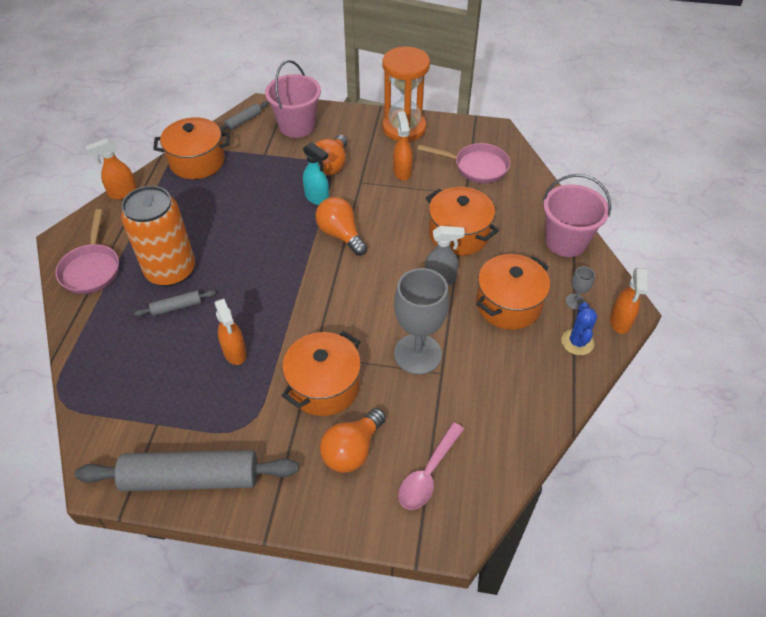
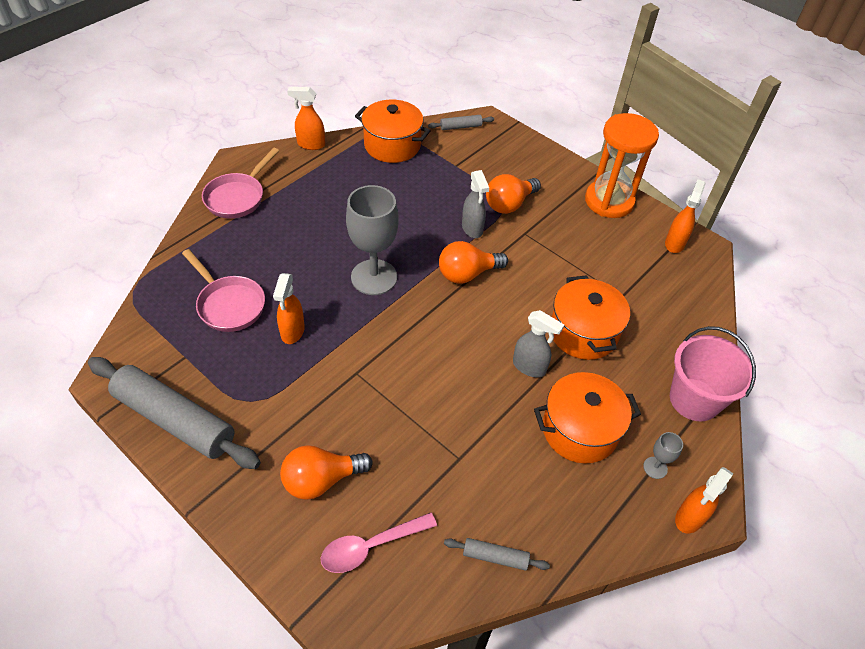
camera: 30 degrees right, 0 degrees up
(170, 270) = (297, 231): orange can -> none
(176, 307) = (277, 265): grey rolling pin -> grey rolling pin (495, 557)
(297, 126) = (505, 153): pink bucket -> none
(317, 198) = (472, 229): turquoise spray bottle -> grey spray bottle
(324, 386) = (343, 406): orange pot -> none
(340, 234) = (467, 274): orange light bulb -> orange light bulb turned 105 degrees counterclockwise
(402, 172) = (573, 243): orange spray bottle -> orange spray bottle (675, 243)
(417, 354) = (450, 426): grey goblet -> grey goblet (374, 277)
(476, 167) = (655, 274): pink pan -> pink pan (229, 304)
(577, 342) = (624, 511): blue cactus -> none

